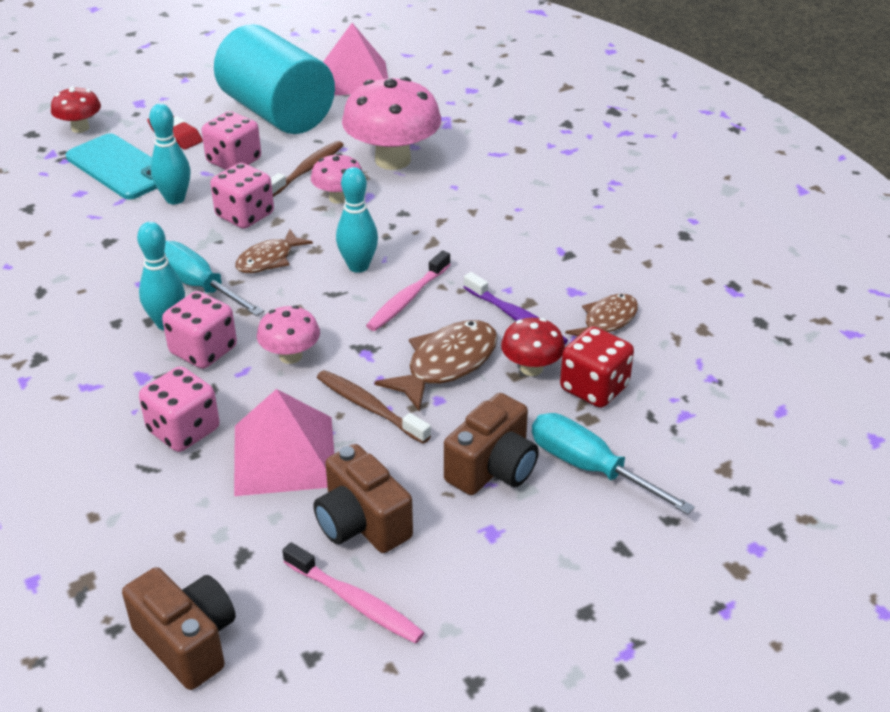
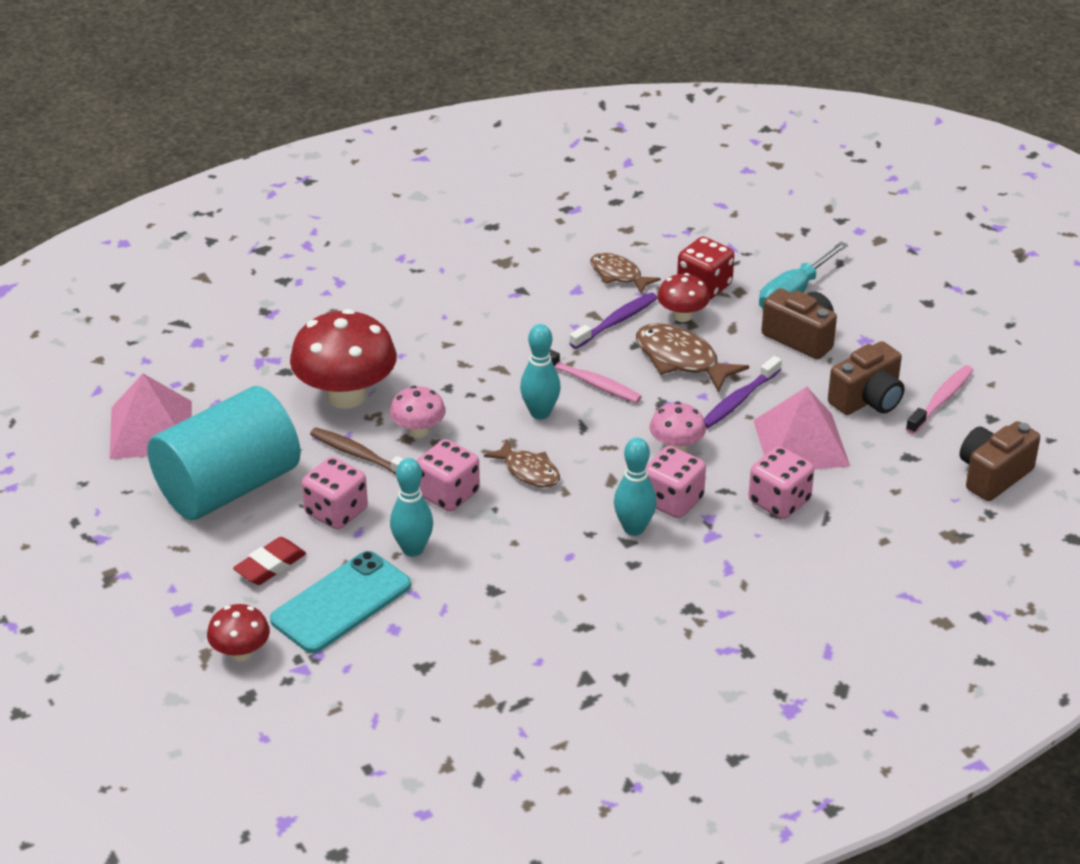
camera: 90 degrees left, 0 degrees up
(198, 286) = (573, 514): turquoise screwdriver -> none
(369, 407) = (739, 400): brown toothbrush -> purple toothbrush
(393, 160) = (346, 396): pink mushroom -> red mushroom

